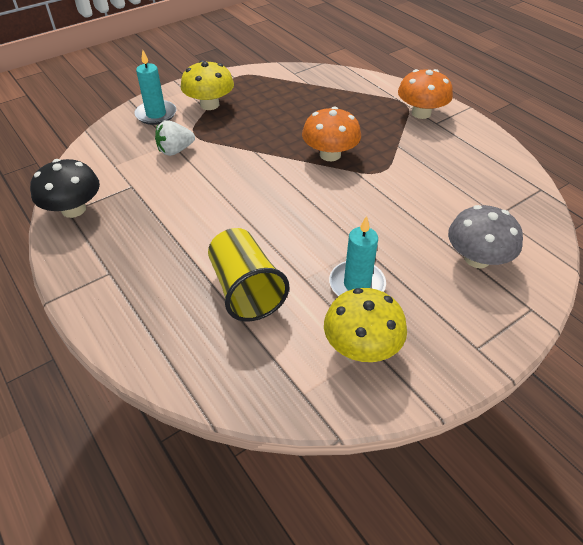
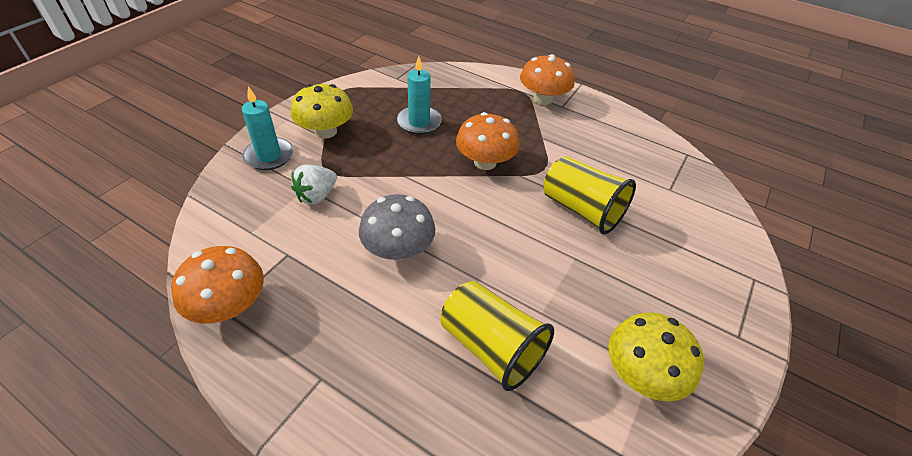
camera: 25 degrees left, 0 degrees up
(73, 209) = (229, 305): black mushroom -> orange mushroom
(357, 284) = (595, 303): turquoise candle -> turquoise candle (419, 122)
(394, 211) = (581, 210): none -> yellow cup
(477, 258) = (681, 240): grey mushroom -> grey mushroom (398, 249)

